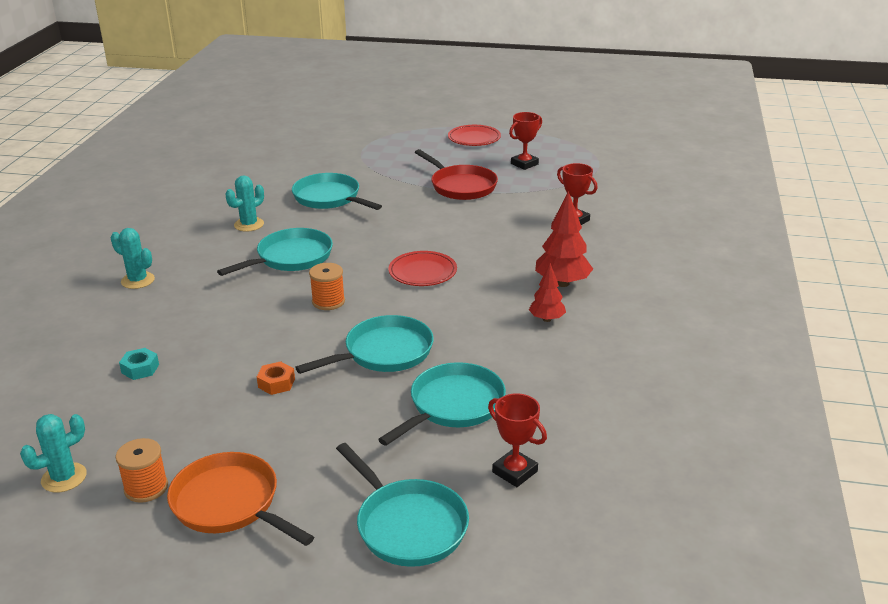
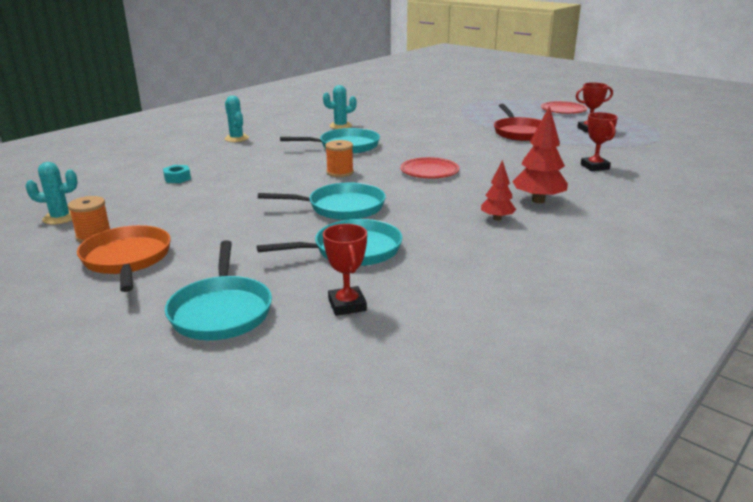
camera: 30 degrees right, 5 degrees down
(276, 383) = (246, 205): orange nut -> none
(330, 198) = (412, 123): turquoise pan -> none

